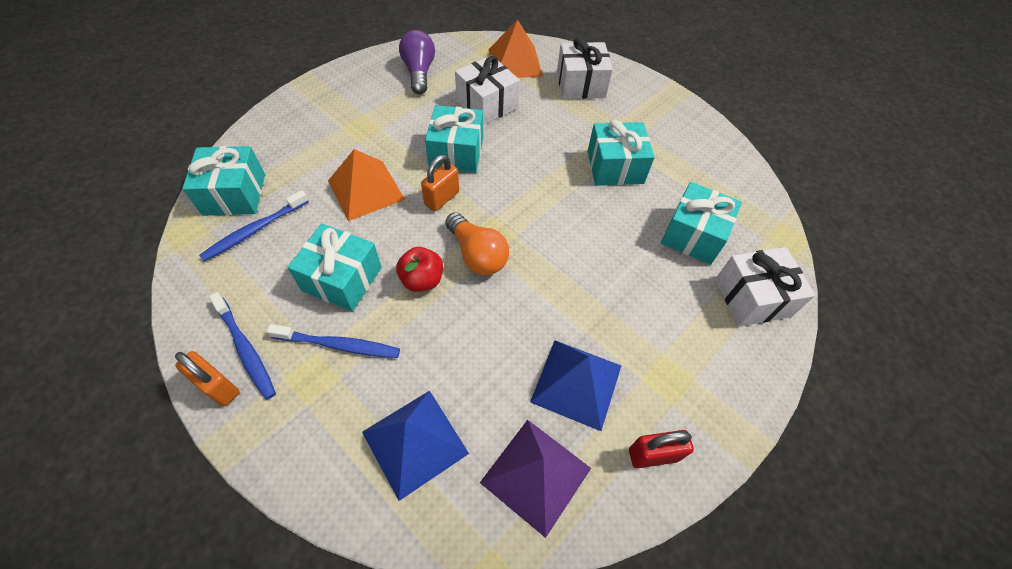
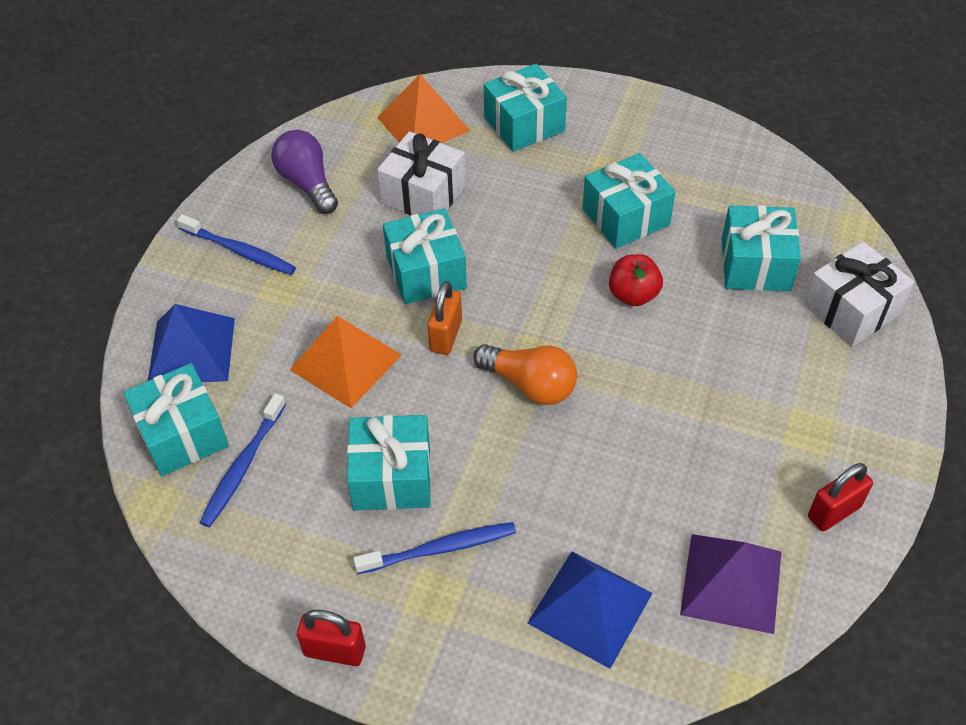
camera: 20 degrees left, 5 degrees down
(218, 386) = (335, 651): orange padlock -> red padlock
(246, 349) = (336, 600): blue toothbrush -> blue toothbrush (240, 251)
(422, 280) = (485, 439): red apple -> red apple (633, 295)
(577, 383) = (720, 476): blue pyramid -> blue pyramid (191, 350)
(580, 84) = (524, 124): white gift -> turquoise gift

